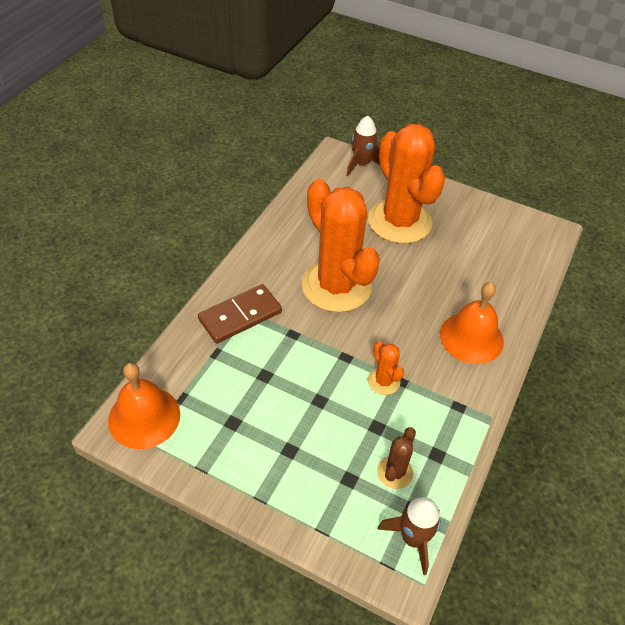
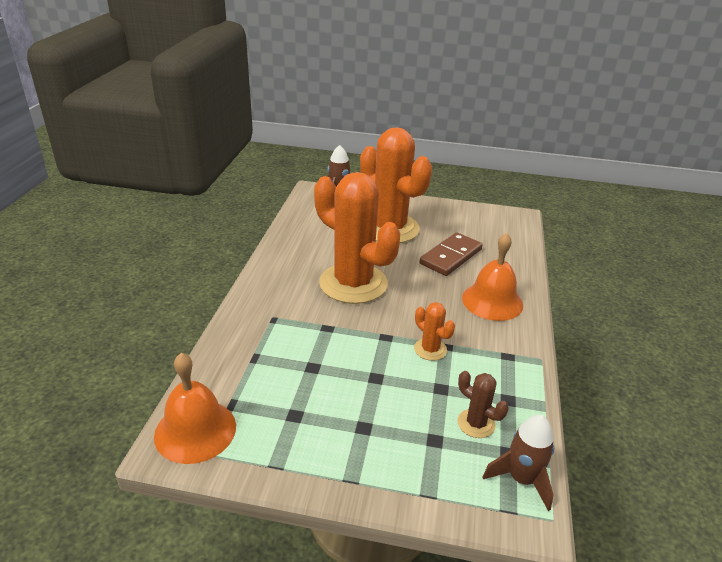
camera: 15 degrees left, 15 degrees down
(240, 316) = (269, 322): brown domino -> brown domino (451, 257)
(395, 472) = (476, 423): brown cactus -> brown cactus turned 60 degrees counterclockwise

